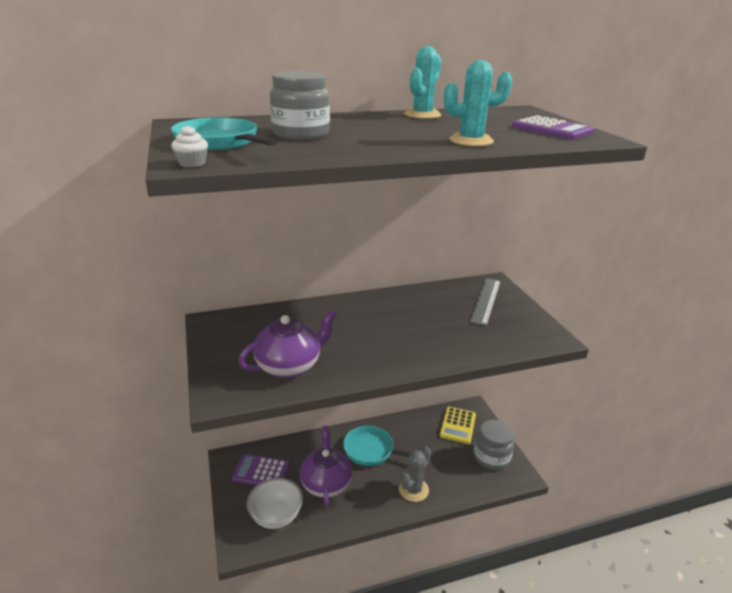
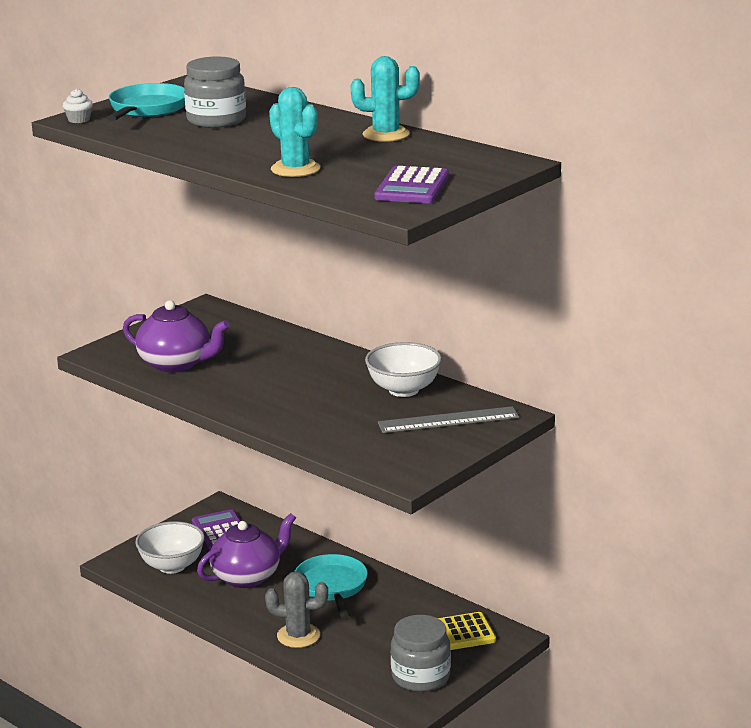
camera: 60 degrees right, 5 degrees down
(431, 299) = (403, 390): none -> white bowl

